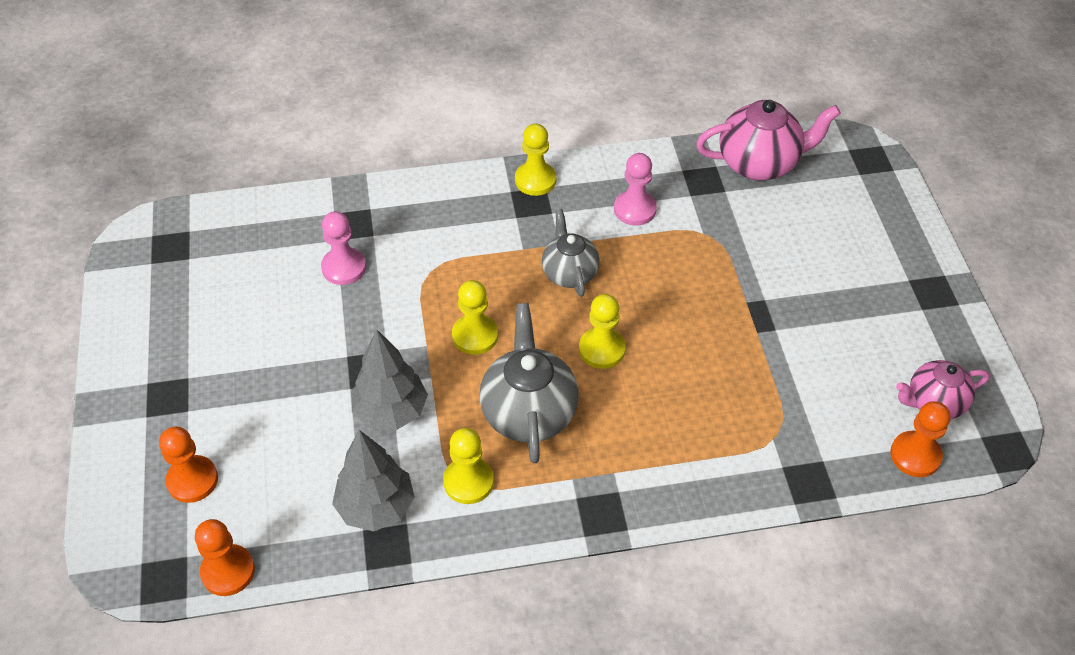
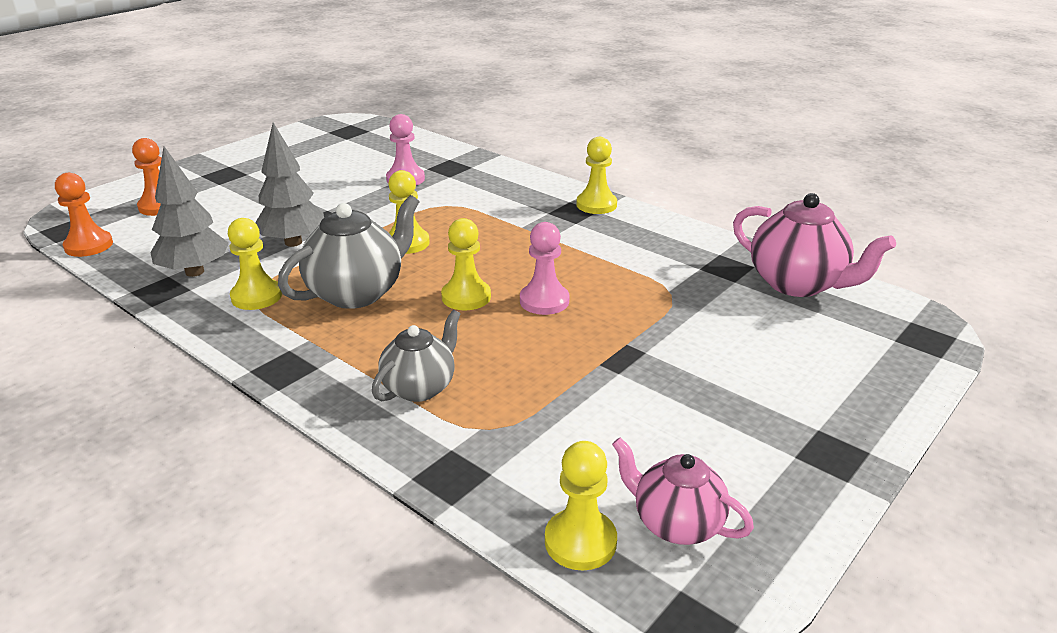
camera: 50 degrees right, 20 degrees down
(569, 273) = (526, 252): grey teapot -> grey teapot (420, 387)
(635, 209) = (638, 251): pink pawn -> pink pawn (544, 301)
(915, 455) = (580, 541): orange pawn -> yellow pawn

